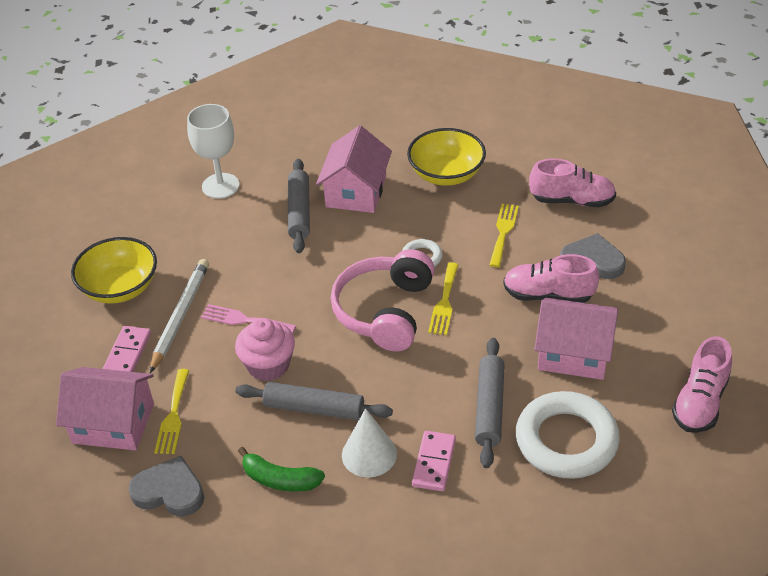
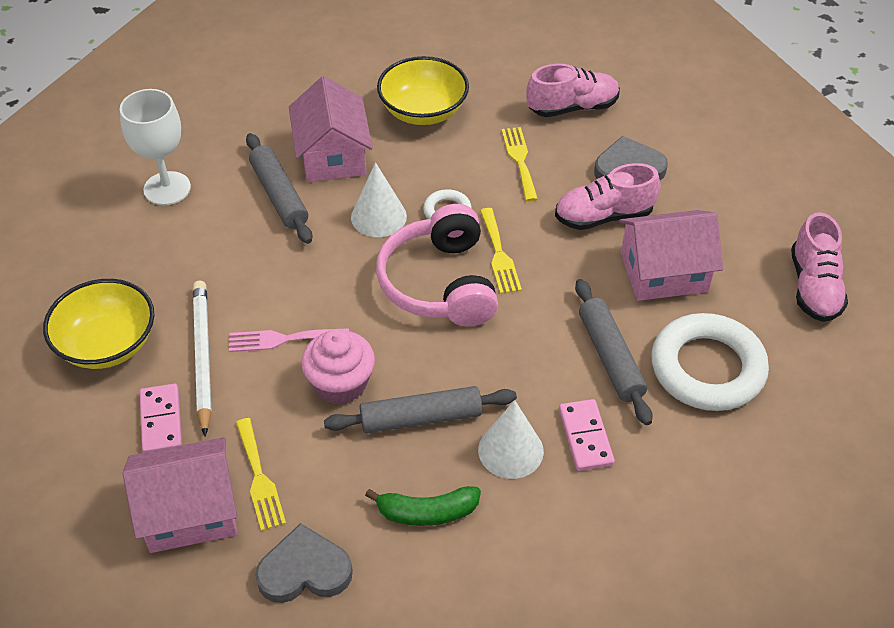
camera: 25 degrees left, 5 degrees up
(366, 247) = (378, 216): none -> white cone

